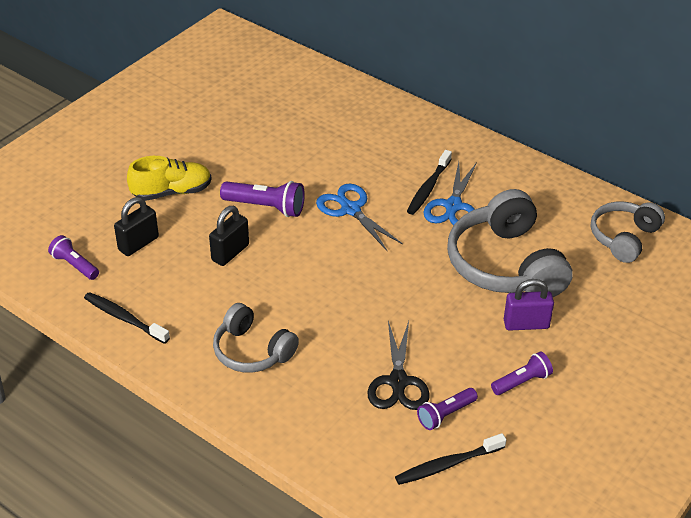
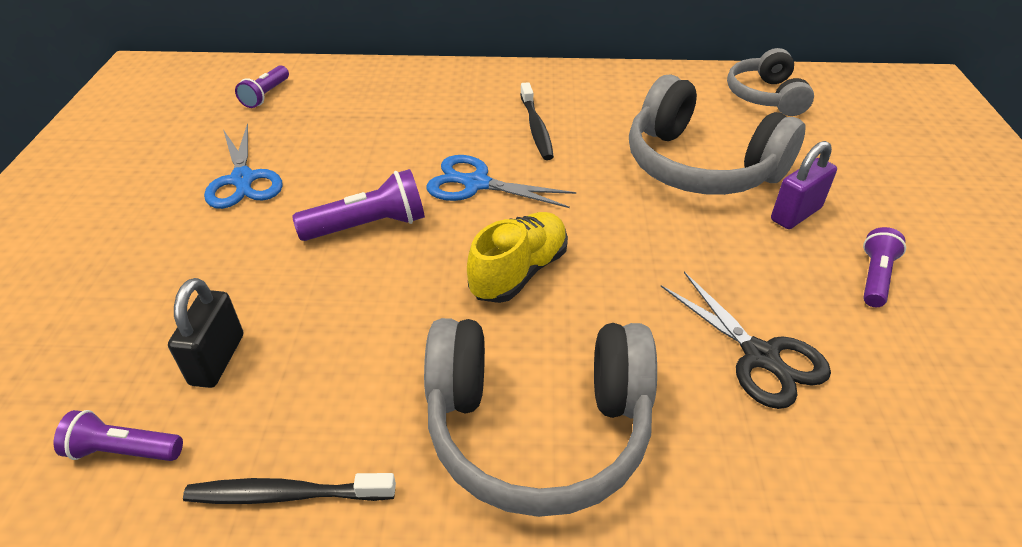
camera: 35 degrees left, 0 degrees up
(172, 192) = (215, 264): yellow shoe -> yellow shoe (519, 272)
(230, 253) = (372, 304): black padlock -> none
(252, 351) = (538, 427): grey headphones -> grey headphones, size x1.65
(445, 415) = (860, 366): purple flashlight -> purple flashlight (266, 95)
(447, 465) = (948, 434): black toothbrush -> none
(453, 206) = (581, 134): blue scissors -> blue scissors (243, 179)

